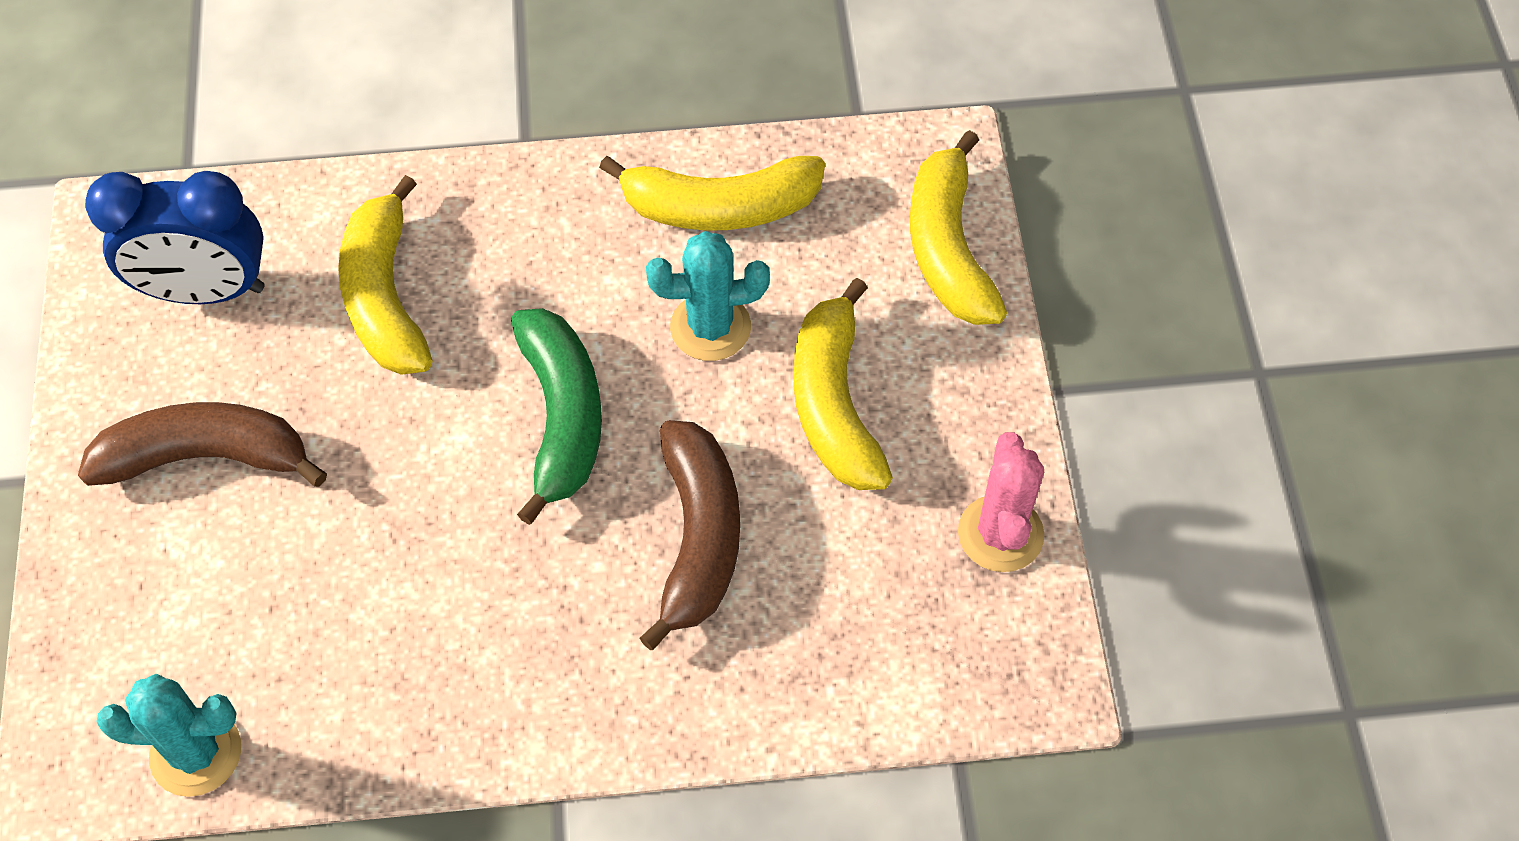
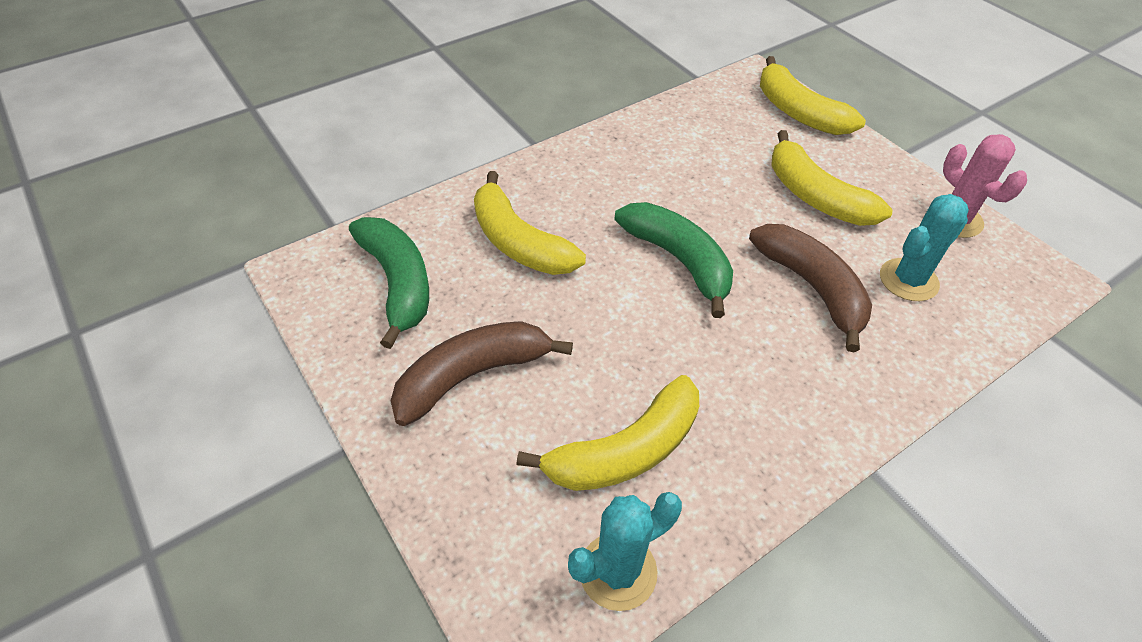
camera: 30 degrees left, 10 degrees down
(206, 290) = (397, 283): blue clock -> green banana
(710, 327) = (717, 187): turquoise cactus -> turquoise cactus (908, 280)
(720, 207) = (670, 134): yellow banana -> yellow banana (626, 450)

